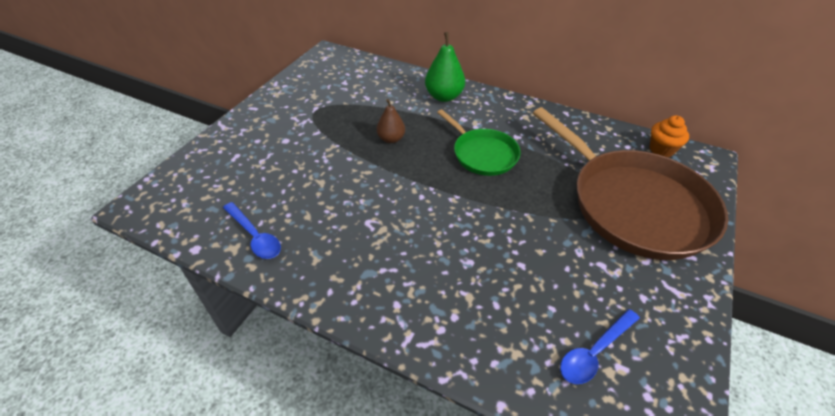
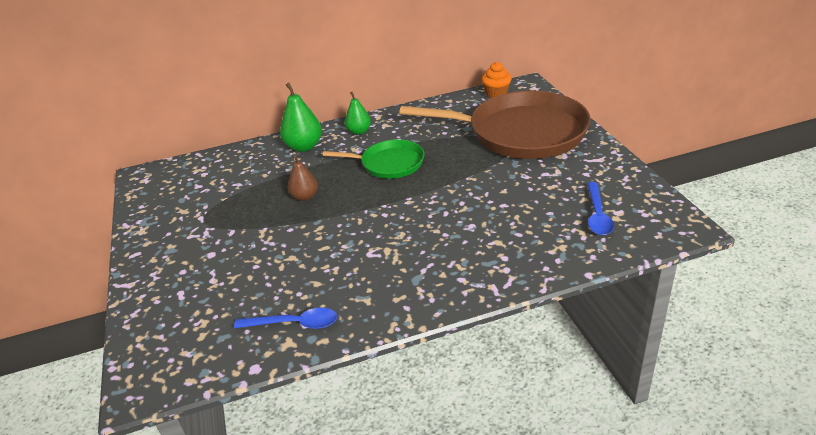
camera: 40 degrees left, 10 degrees down
(498, 109) = (359, 131): none -> green pear

